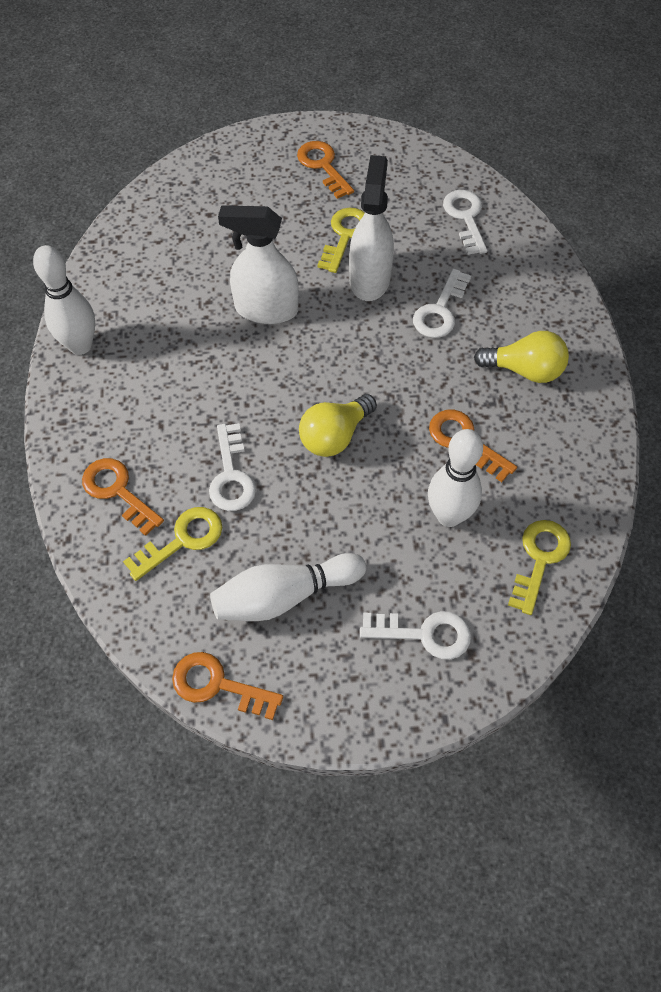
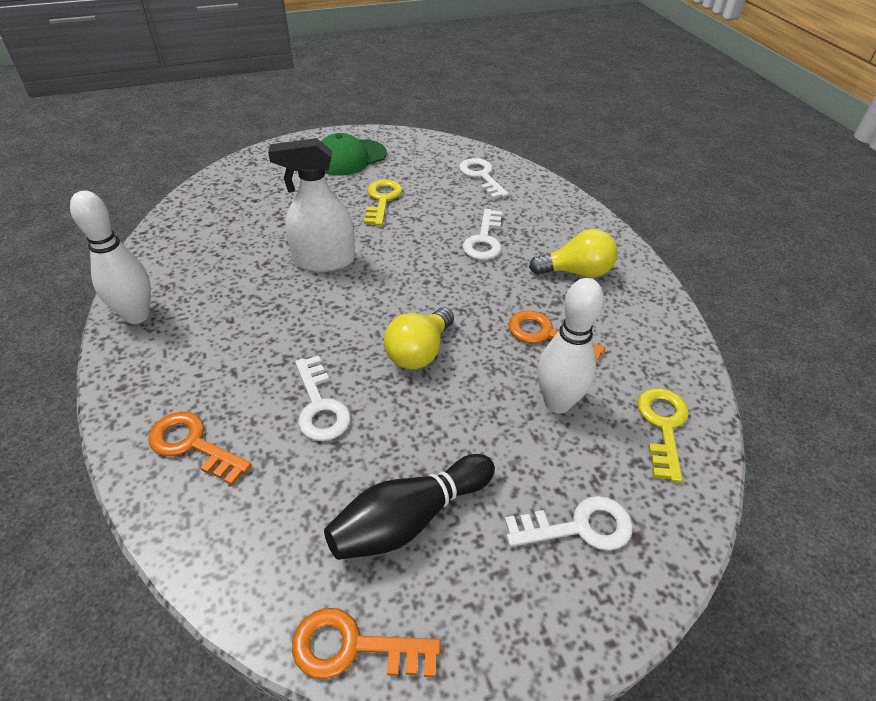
camera: 15 degrees left, 15 degrees down
(182, 540) = (276, 482): yellow key -> none
(284, 596) = (409, 519): white bowling pin -> black bowling pin
(323, 166) = (350, 158): orange key -> green cap
(370, 279) = (414, 226): white spray bottle -> none

